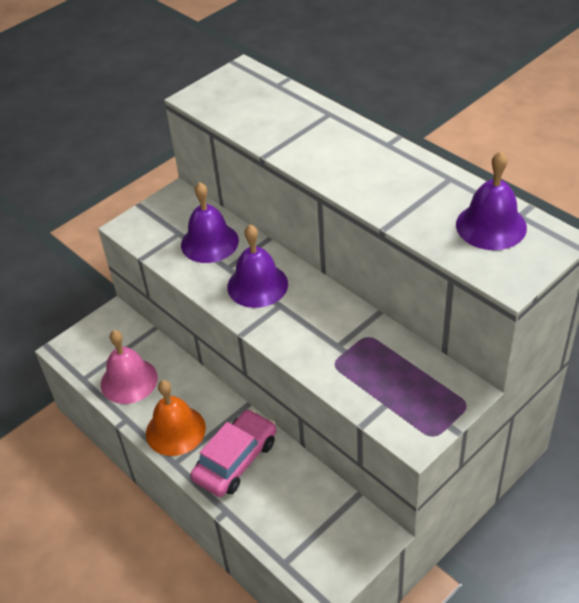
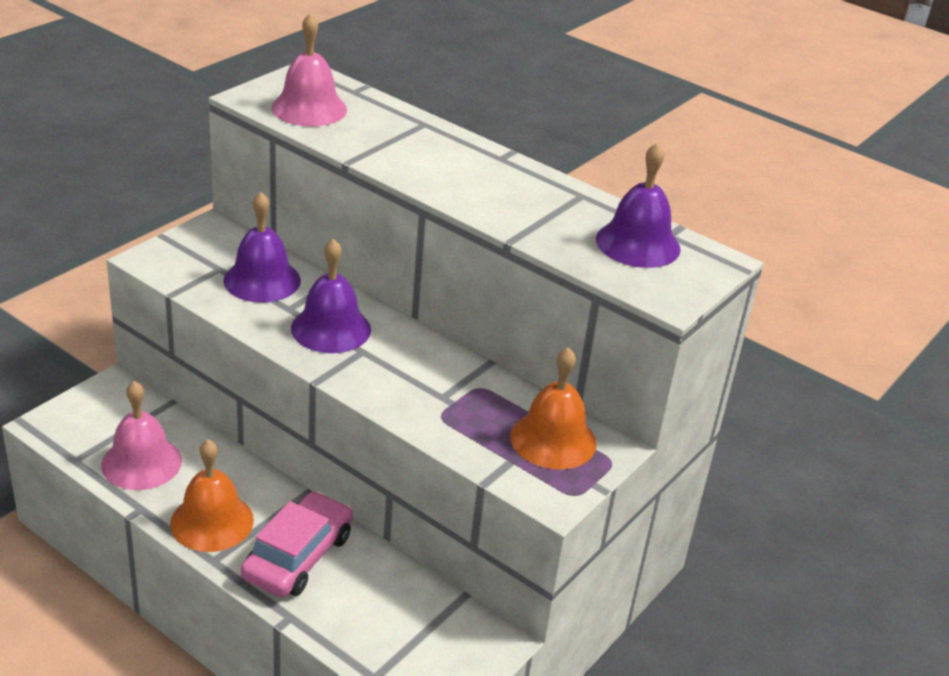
camera: 15 degrees left, 10 degrees down
(240, 105) = (309, 108): none -> pink bell
(421, 384) = (553, 439): none -> orange bell

